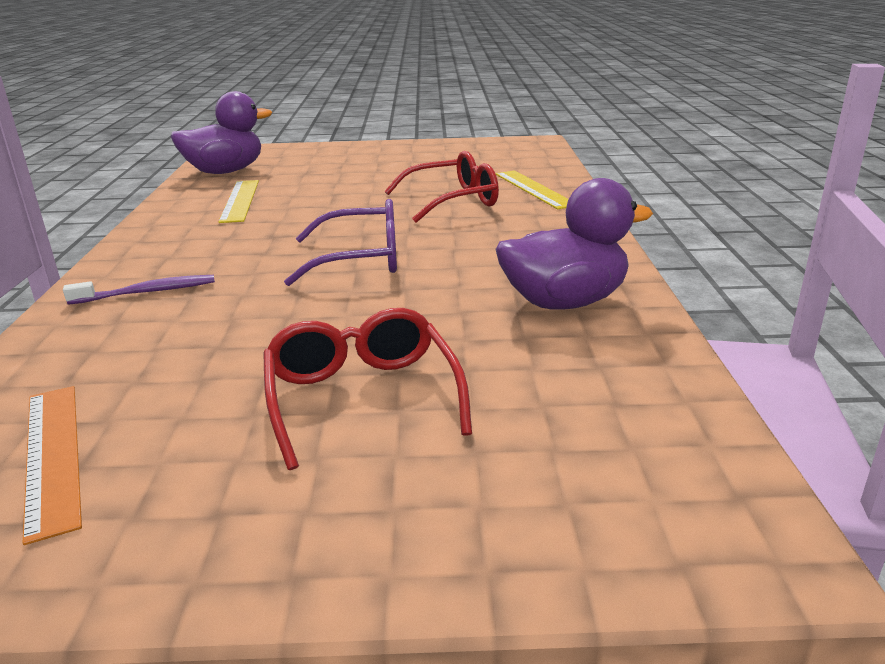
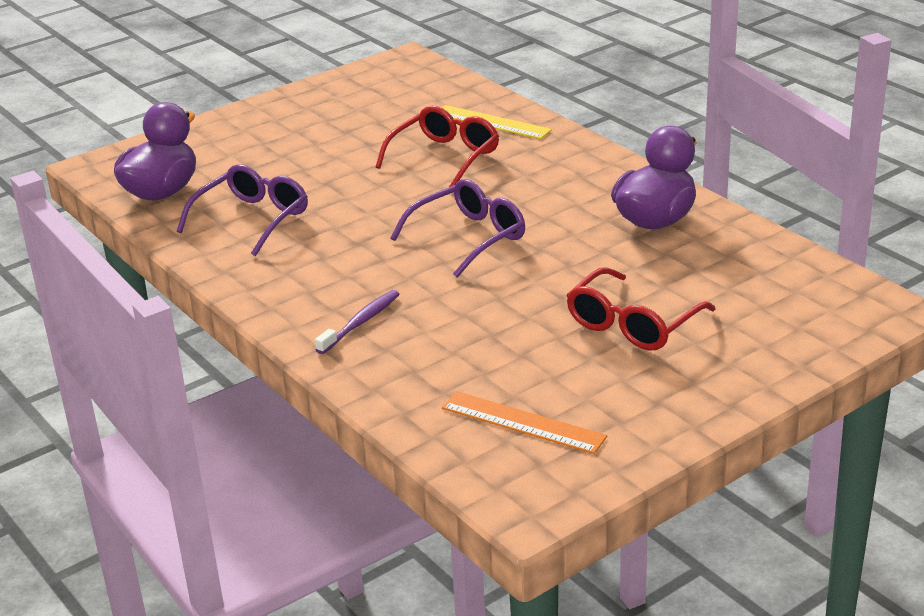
camera: 35 degrees left, 5 degrees up
(240, 200) = (252, 219): yellow ruler -> purple glasses
(362, 397) = (632, 324): red glasses -> red glasses turned 90 degrees counterclockwise

